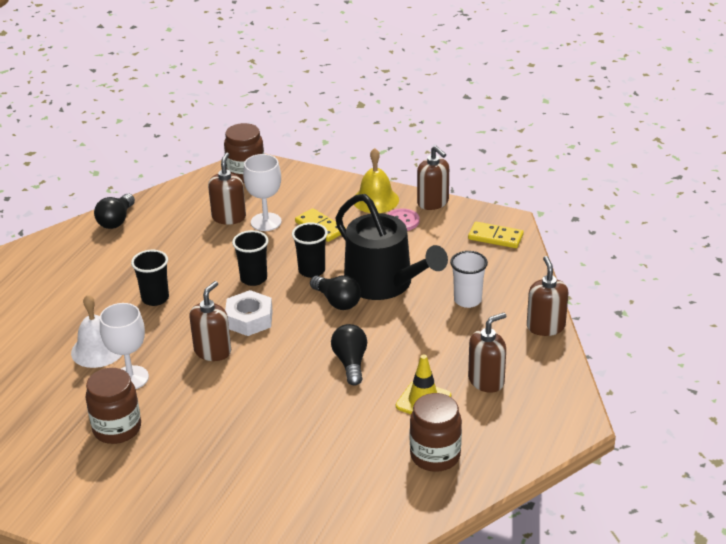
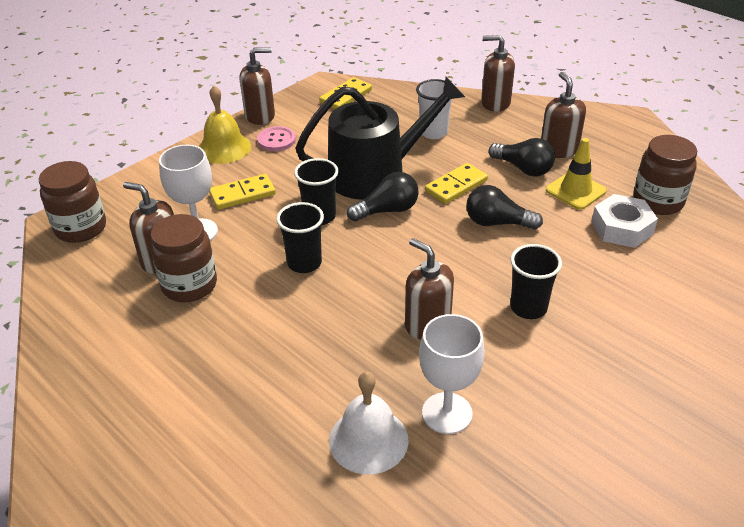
camera: 70 degrees left, 5 degrees up
(116, 220) = (72, 370): black light bulb -> black light bulb (523, 169)
(117, 429) = (548, 445): brown jar -> brown jar (189, 285)
(155, 298) = (287, 359): black cup -> black cup (528, 308)
(249, 319) = (381, 281): white nut -> white nut (622, 228)
(391, 330) = (456, 186): none -> yellow domino

